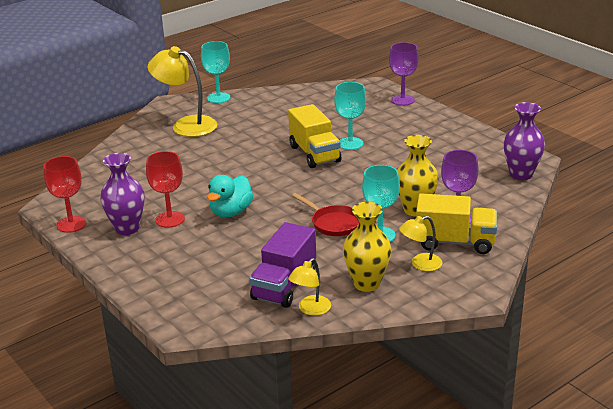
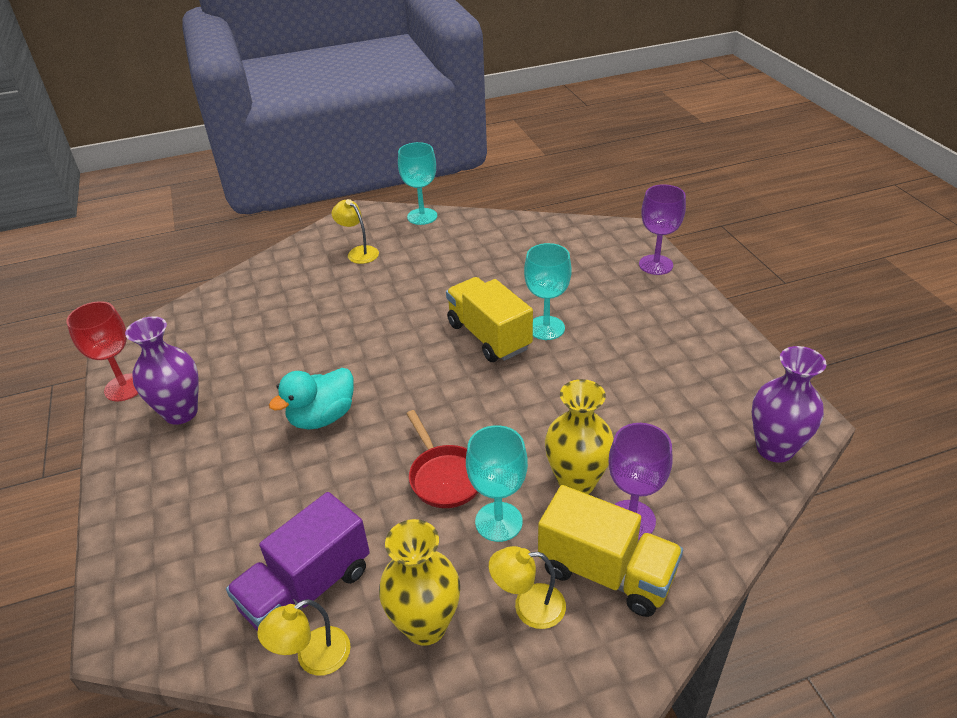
camera: 20 degrees right, 10 degrees up
(170, 219) = (240, 410): red goblet -> none
(186, 125) = (358, 252): yellow lamp -> yellow lamp, size x0.54
(314, 154) = (489, 336): yellow truck -> yellow truck turned 150 degrees clockwise

